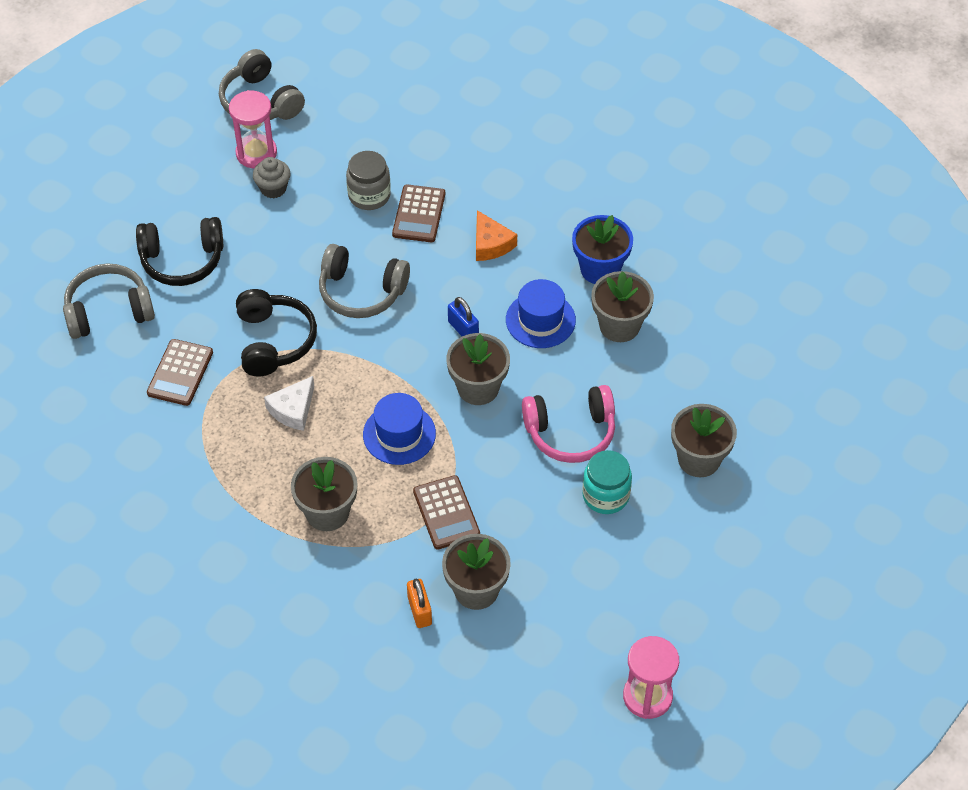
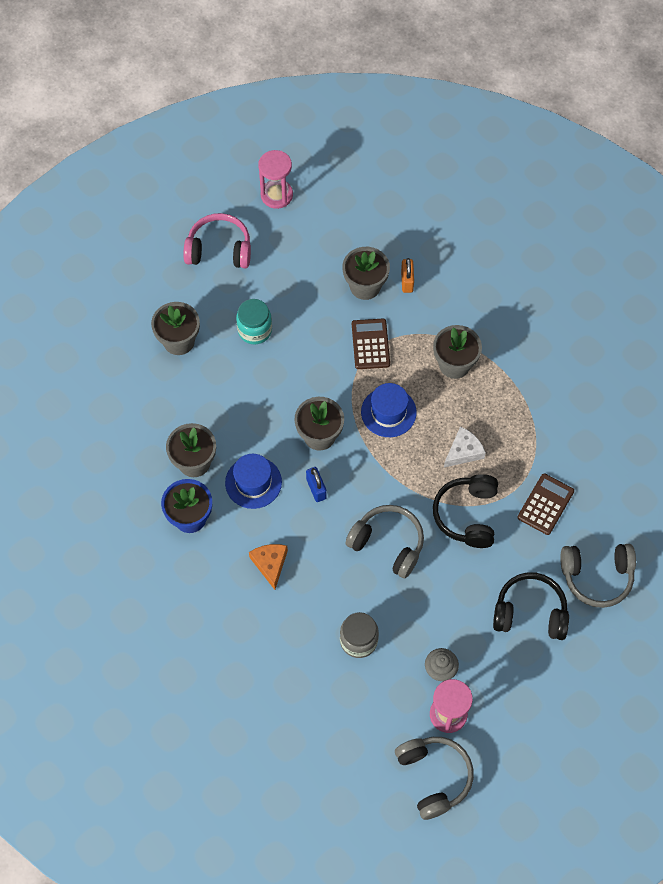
camera: 165 degrees left, 10 degrees up
(419, 214) = (321, 610): brown calculator -> none
(570, 432) = (263, 383): pink headphones -> pink headphones (219, 250)

